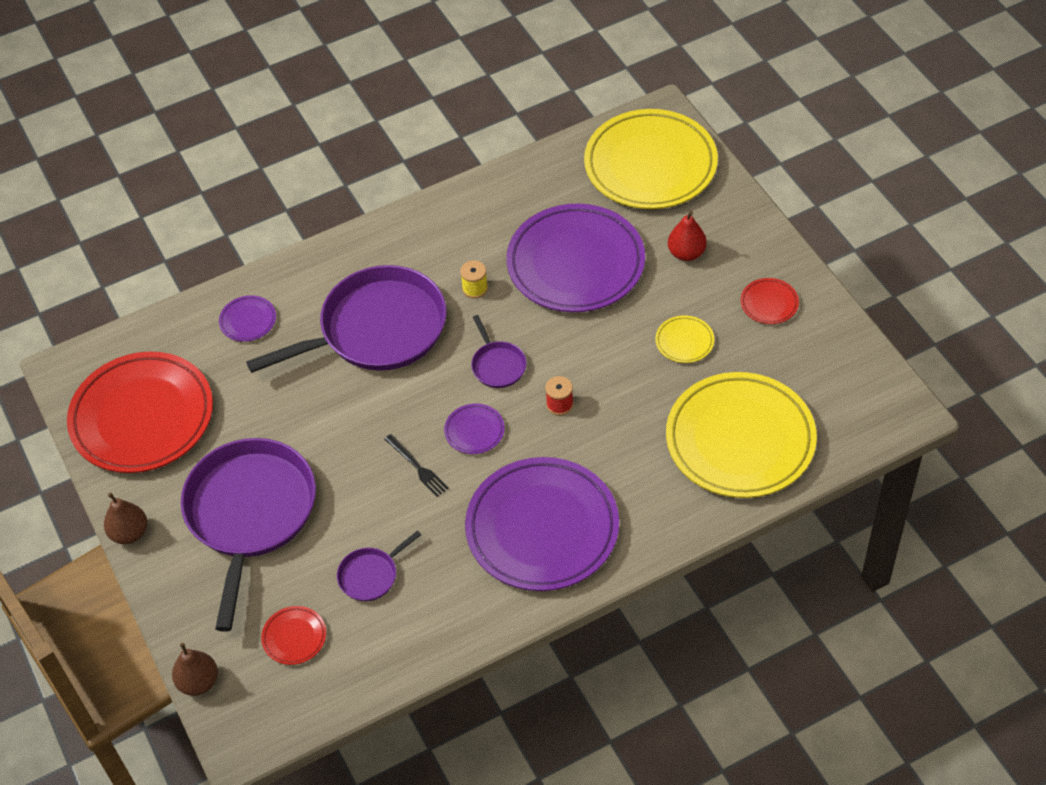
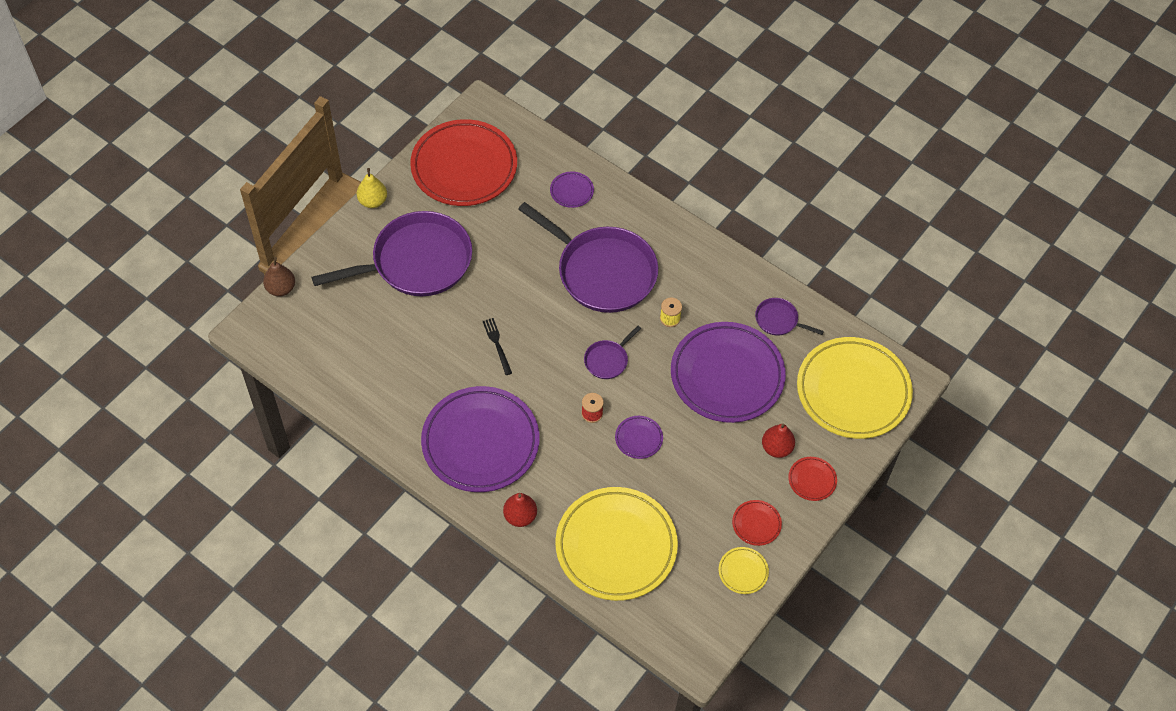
camera: 60 degrees right, 5 degrees up
(129, 533) = (373, 201): brown pear -> yellow pear
(294, 637) = (334, 328): red plate -> red plate (812, 480)
(370, 575) = (399, 352): purple pan -> purple pan (778, 320)
(417, 467) = (497, 344): black fork -> black fork turned 135 degrees clockwise
(474, 431) = (543, 368): purple plate -> purple plate (638, 438)
(660, 521) = (520, 516): none -> red pear
(684, 341) = (689, 476): yellow plate -> yellow plate (743, 572)

